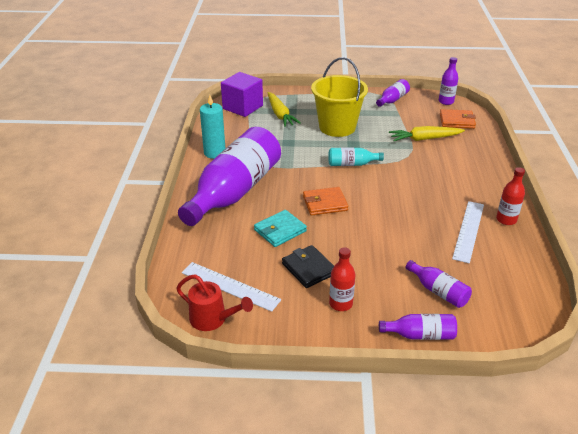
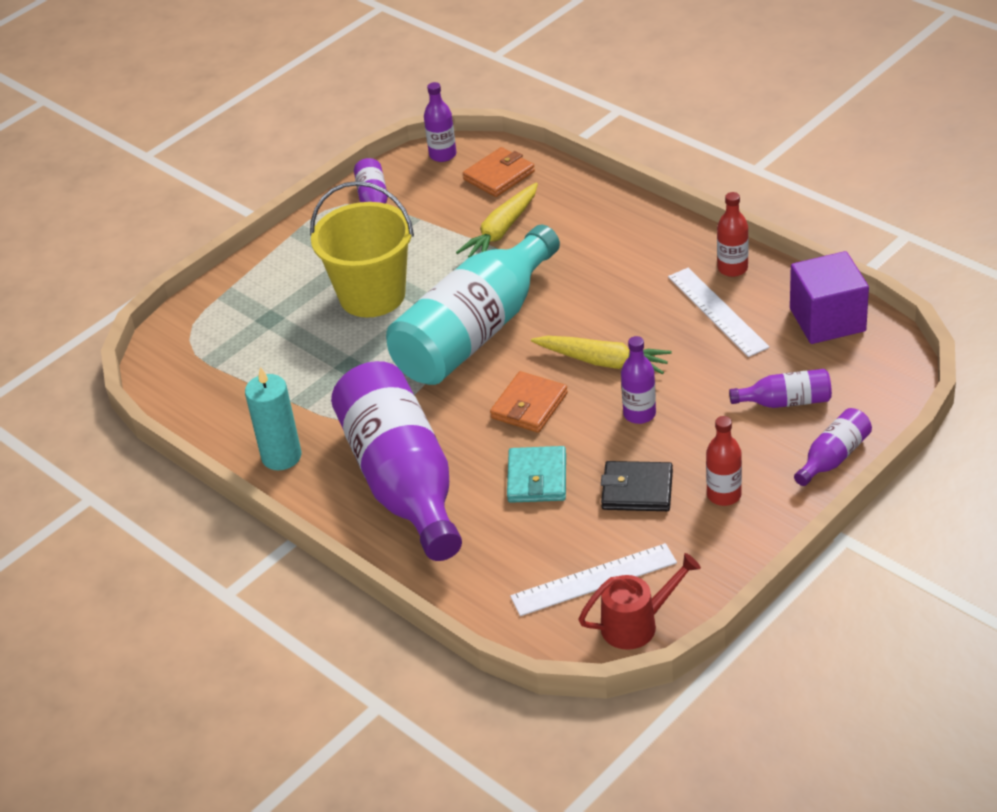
camera: 45 degrees left, 5 degrees up
(242, 107) = (192, 365): purple cube -> purple cube (827, 320)
(280, 114) = (265, 335): yellow carrot -> yellow carrot (603, 362)
(351, 164) = (475, 332): turquoise bottle -> turquoise bottle, size x2.38
(362, 241) = (639, 414): none -> purple bottle

